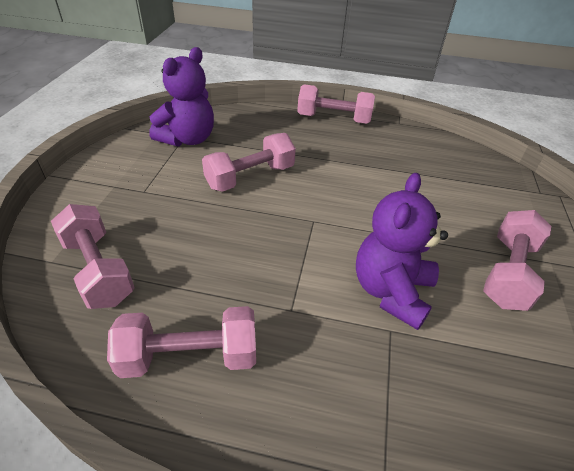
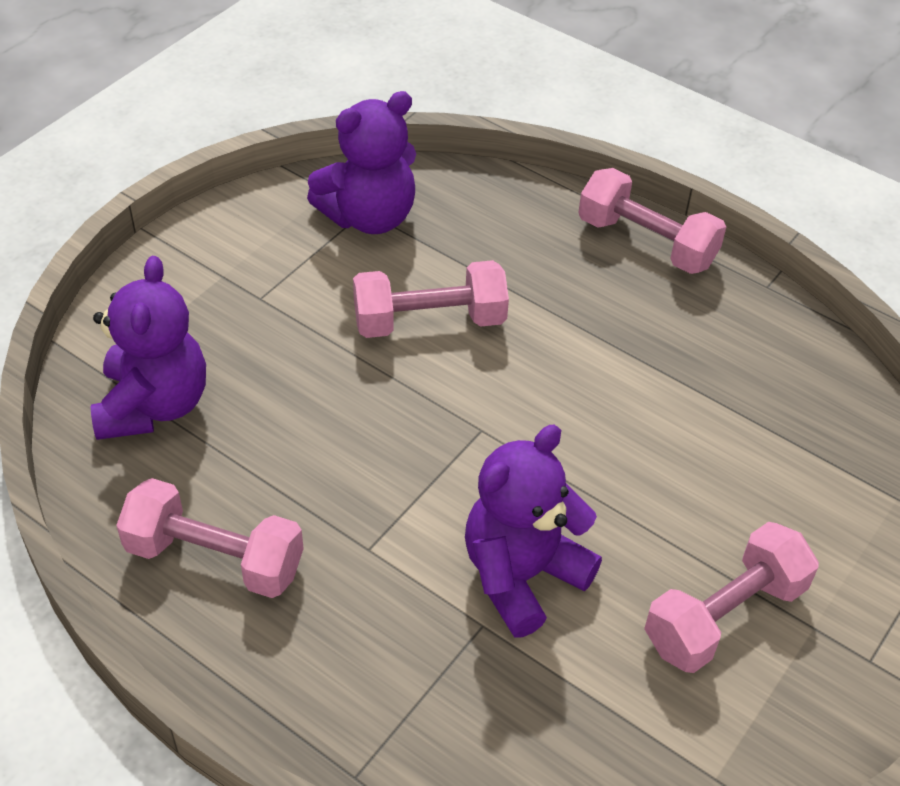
camera: 25 degrees right, 5 degrees up
(98, 270) = (154, 405): pink dumbbell -> purple teddy bear

